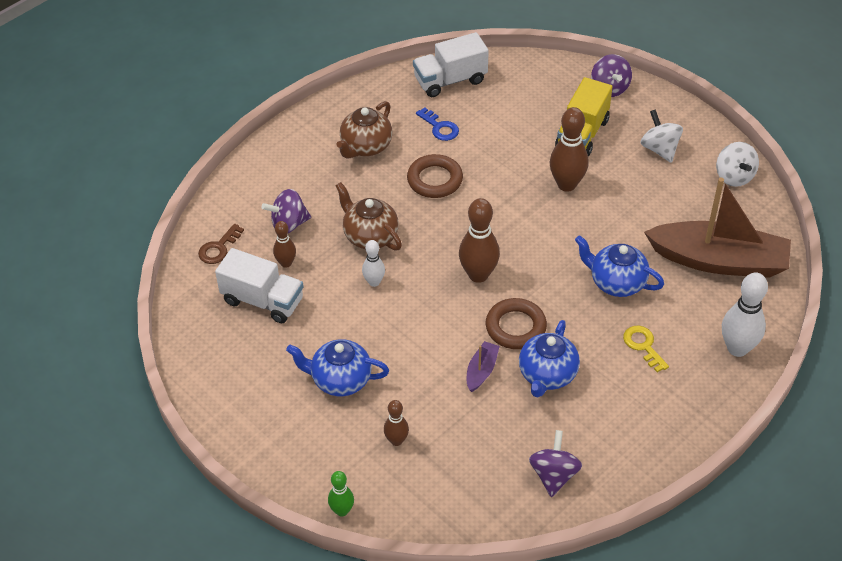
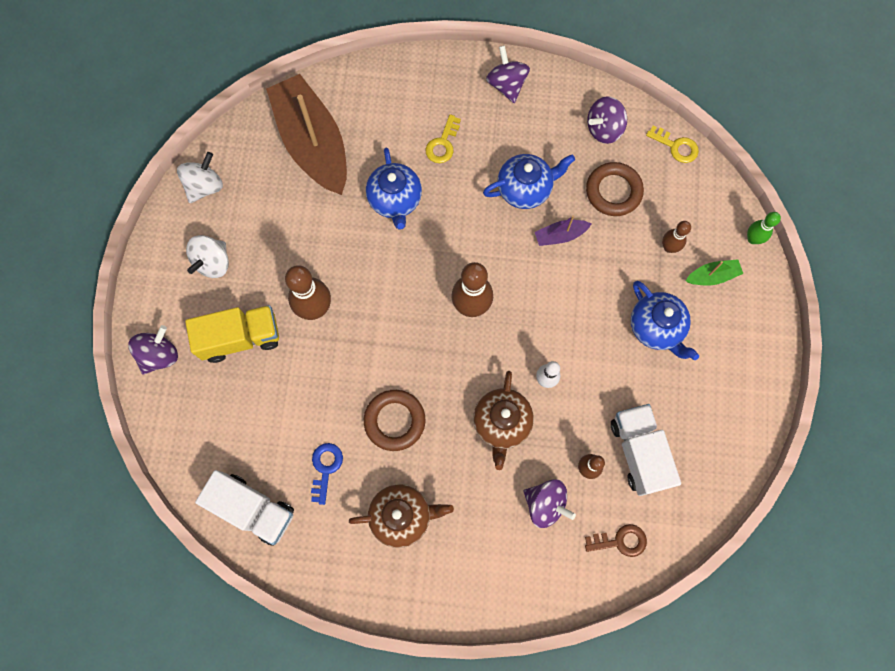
camera: 130 degrees left, 25 degrees up
(341, 453) = (712, 276): none -> green boat
(484, 520) = (676, 146): none -> yellow key
(515, 327) = (500, 241): brown ring -> brown ring (613, 191)
(666, 431) = (506, 85): none -> purple spinning top
(737, 348) = (393, 83): white bowling pin -> none

